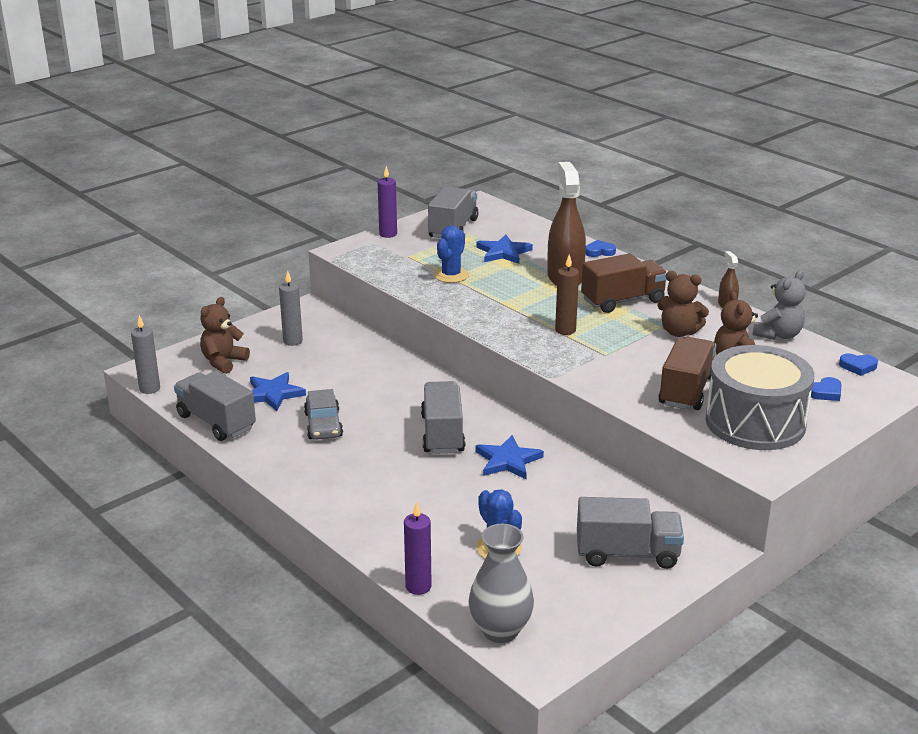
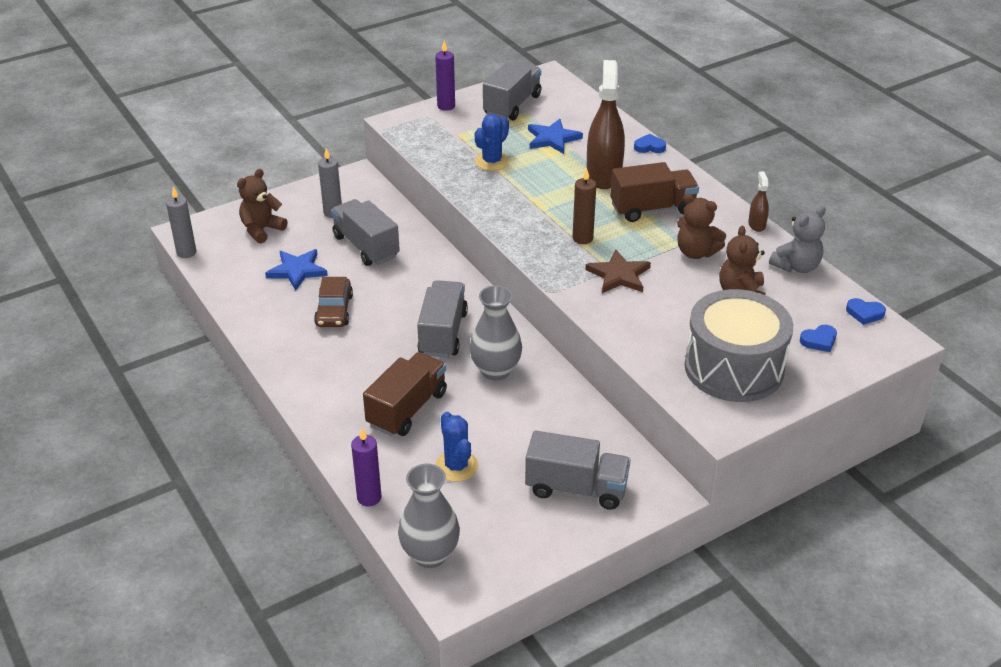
camera: 10 degrees right, 10 degrees up
(216, 422) = (237, 296): grey truck -> grey truck (366, 246)
(323, 425) = (334, 310): grey car -> brown car
(508, 460) = (496, 370): blue star -> grey vase
(613, 357) = (619, 275): none -> brown star
(686, 391) = (678, 323): brown truck -> brown truck (407, 409)

